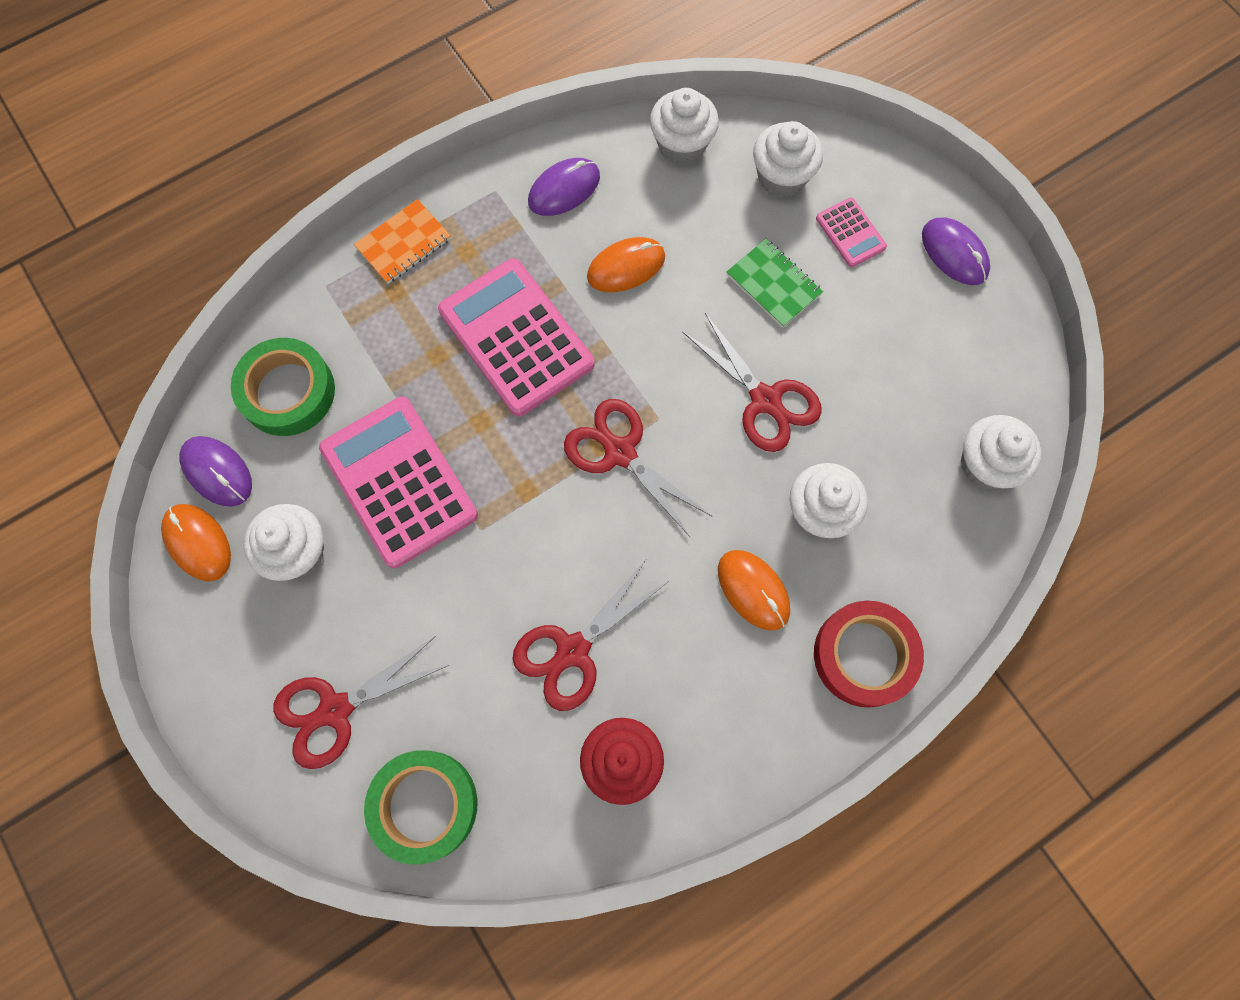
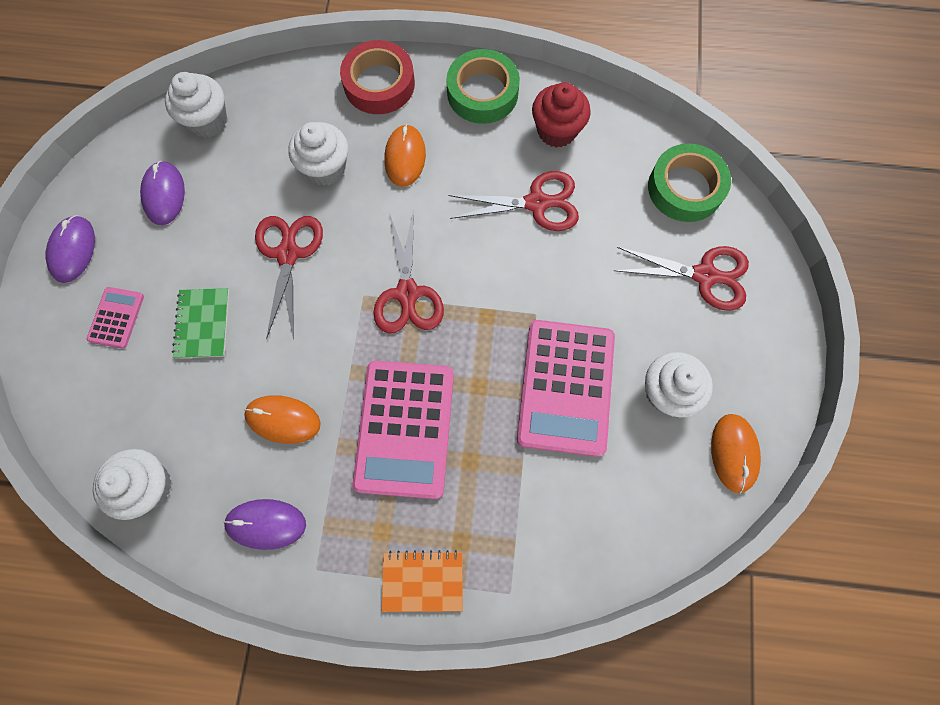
camera: 140 degrees left, 0 degrees up
(217, 472) = (689, 497): purple mouse -> purple mouse (164, 194)
(288, 391) = (598, 521): green tape -> green tape (482, 93)
(781, 177) = (112, 397): white cupcake -> none

